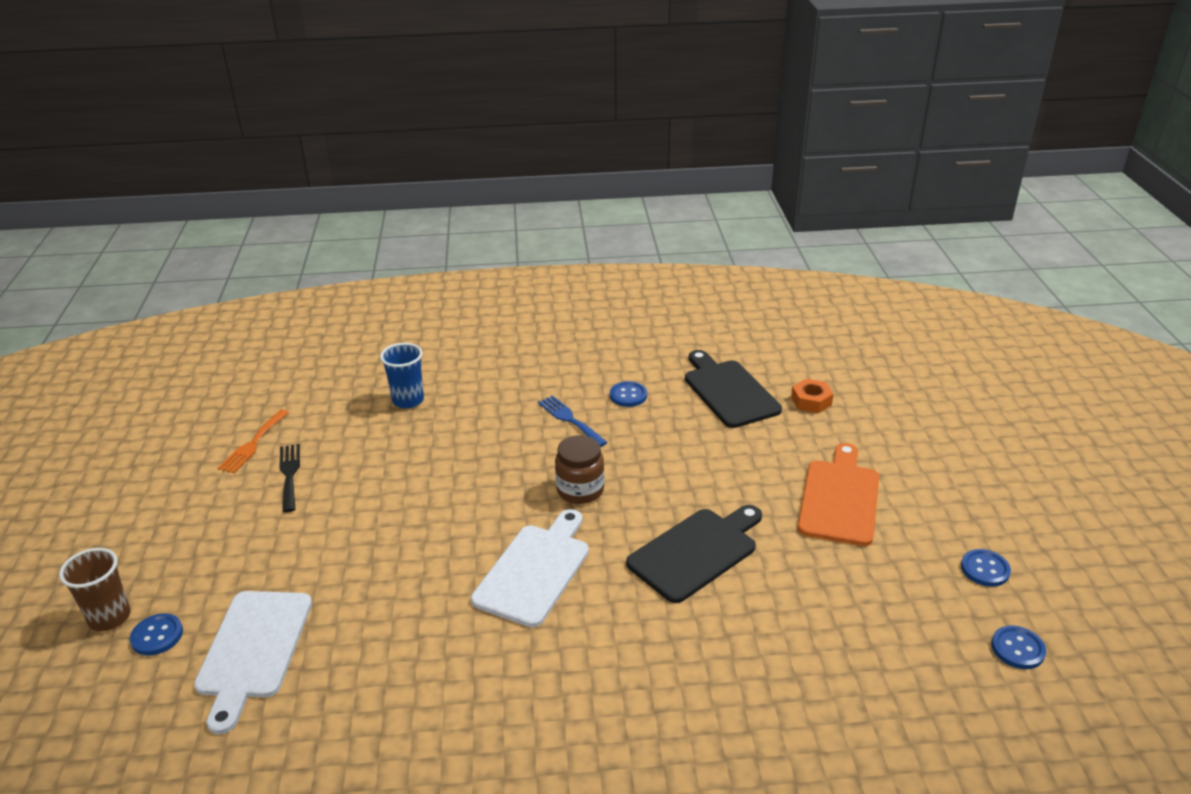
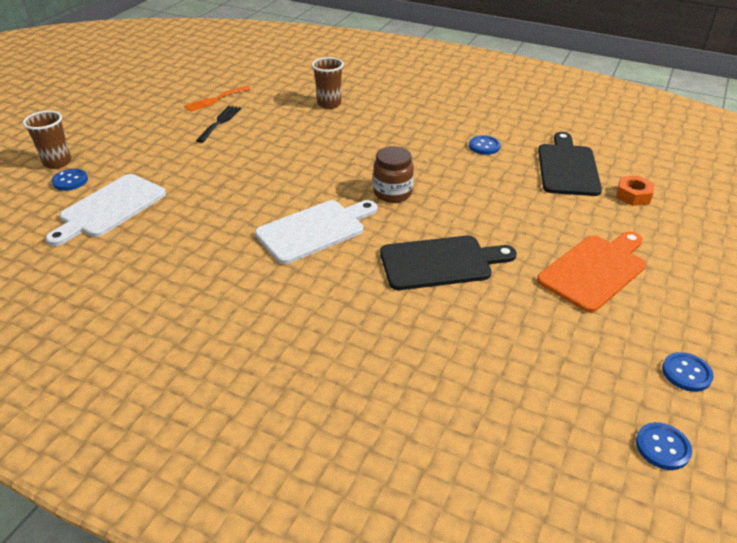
camera: 30 degrees right, 5 degrees up
(408, 400) = (329, 104): blue cup -> brown cup
(570, 419) = (426, 148): blue fork -> none

